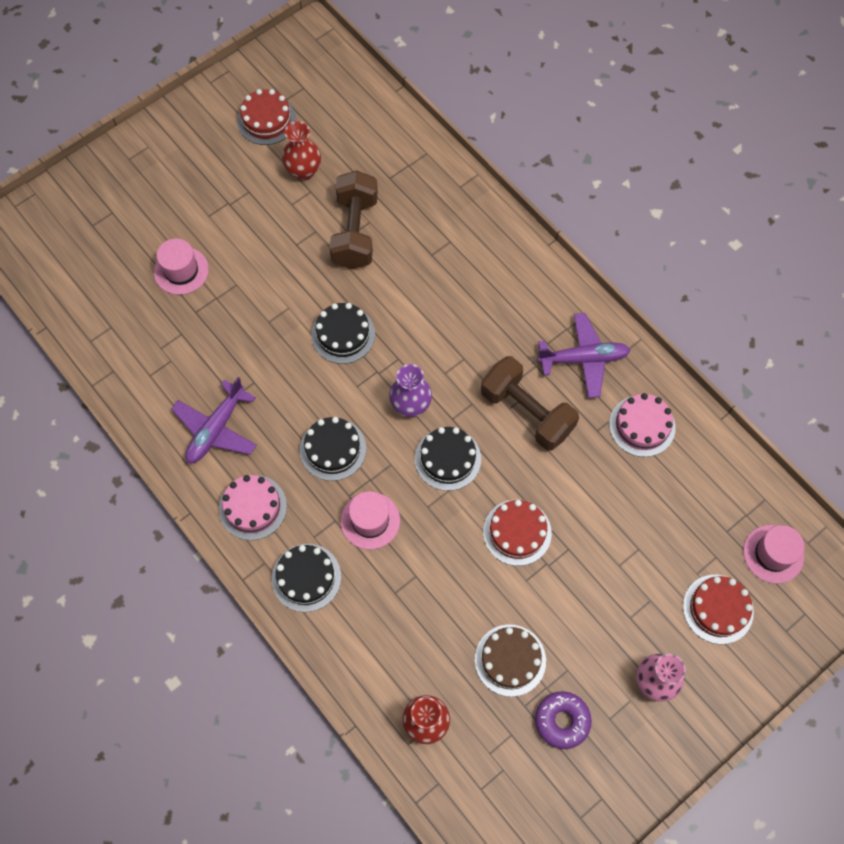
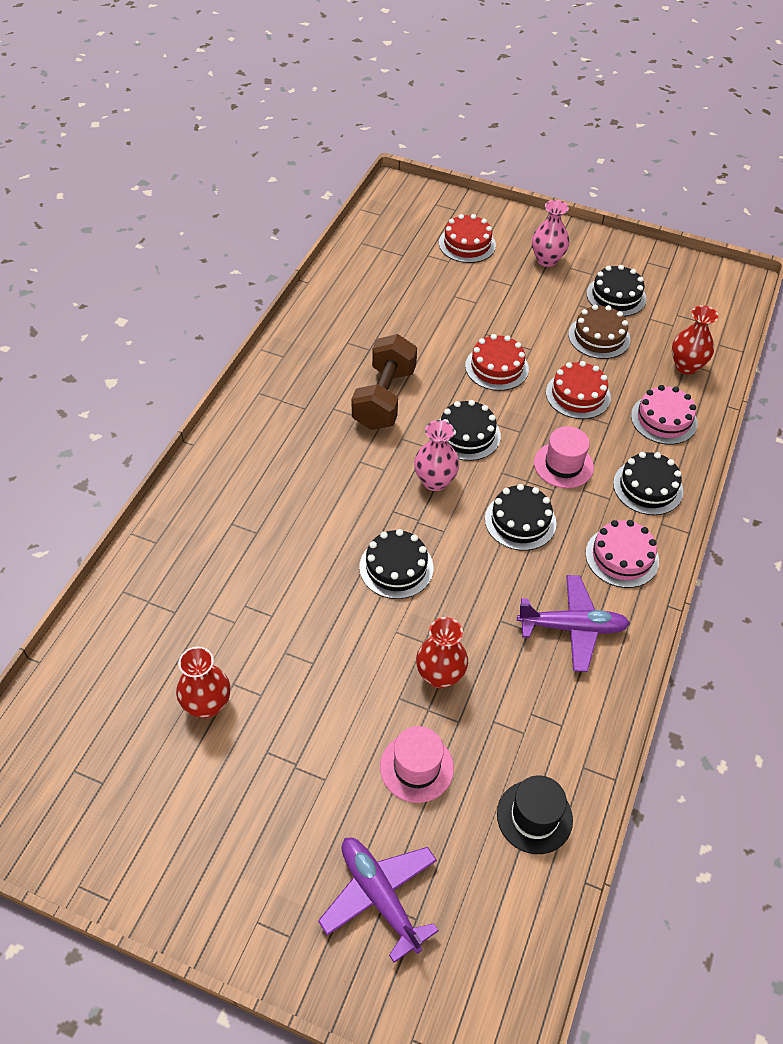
camera: 120 degrees left, 15 degrees down
(103, 321) = (534, 817): none -> black hat
(236, 318) = (440, 676): none -> red vase
(266, 120) = (146, 789): red cake -> red cake (578, 395)
(355, 232) = (265, 613): brown dumbbell -> none
(410, 405) = (435, 481): purple vase -> pink vase
(562, 721) = (616, 296): purple donut -> black cake
(583, 359) = (306, 379): purple plane -> purple plane (379, 896)
(642, 426) = (346, 324): pink cake -> pink cake (664, 419)
(773, 554) = (402, 228): pink hat -> none

